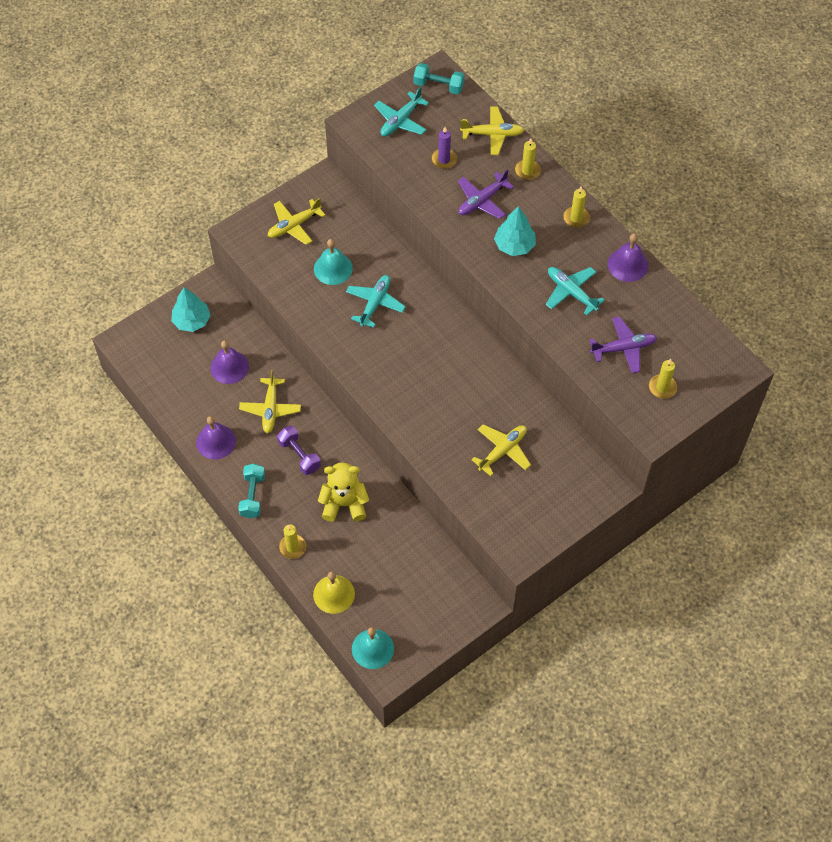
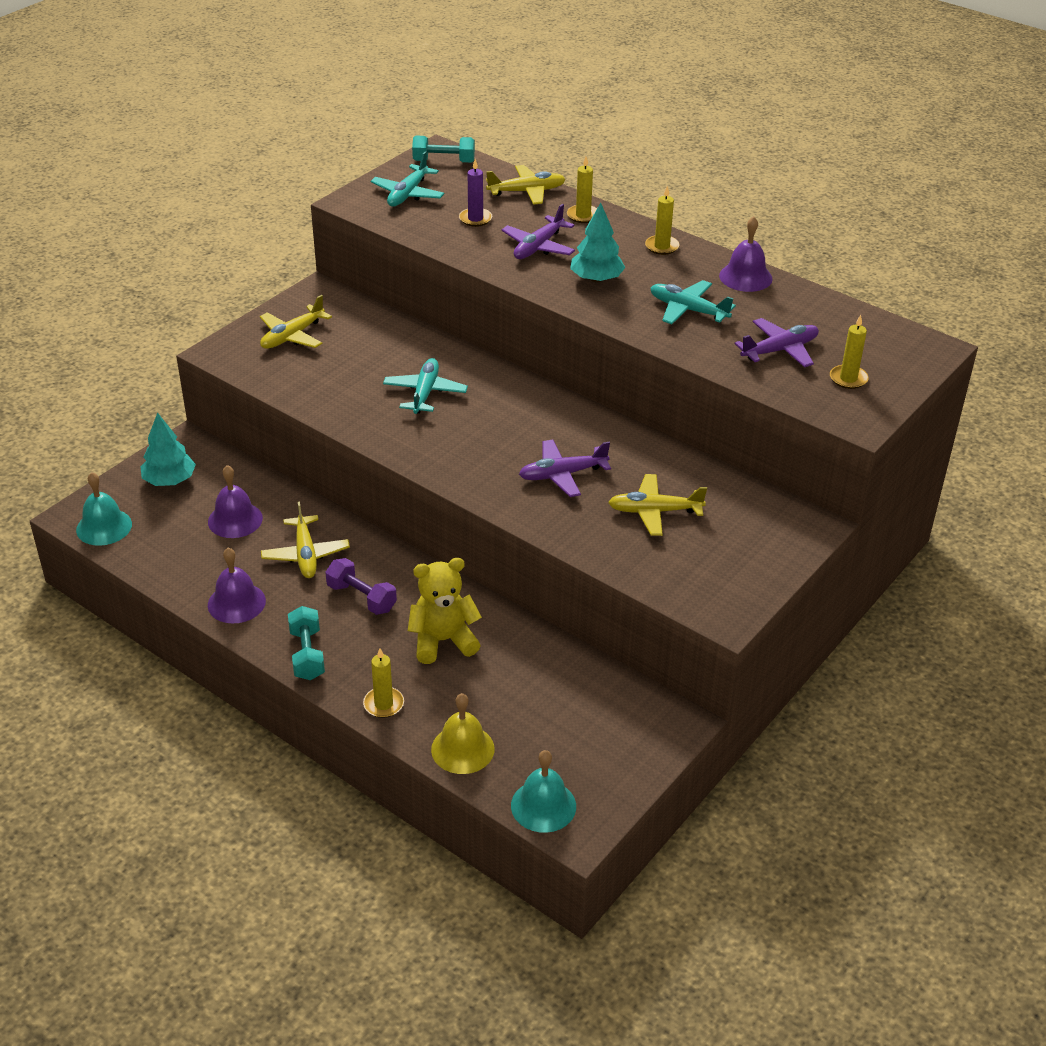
camera: 15 degrees left, 20 degrees down
(333, 268) = (357, 368): turquoise bell -> turquoise bell (104, 527)
(449, 403) = (562, 474): none -> purple plane
(503, 451) = (654, 511): yellow plane -> yellow plane turned 120 degrees counterclockwise

